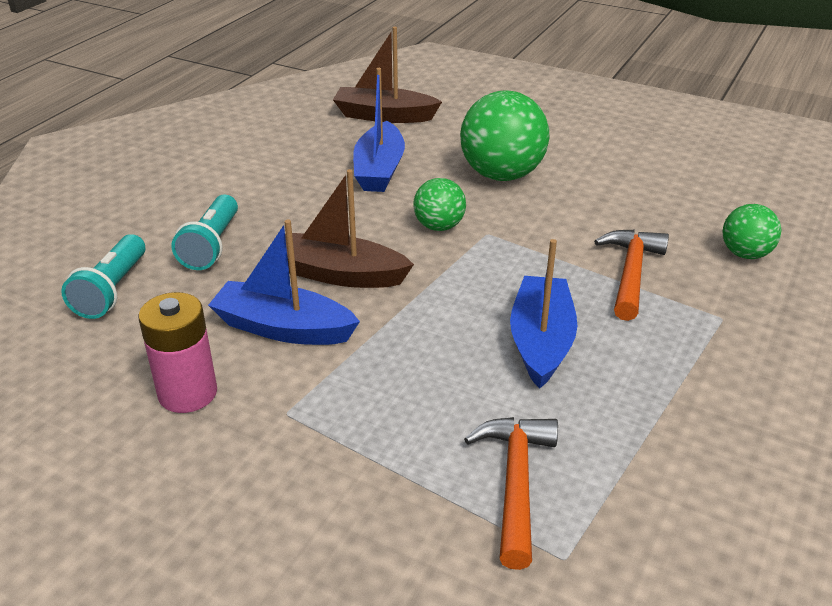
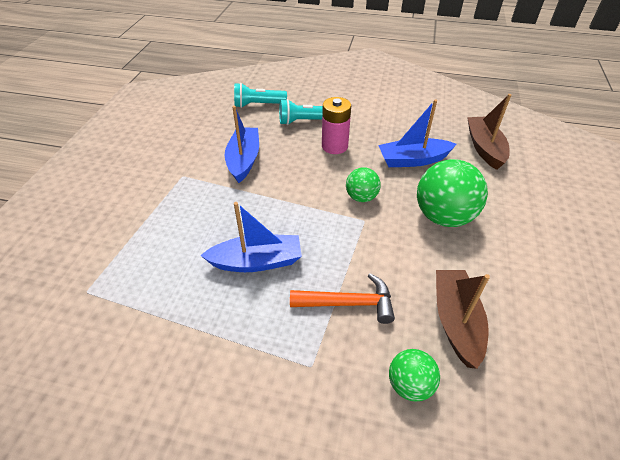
camera: 75 degrees right, 10 degrees up
(188, 393) = (192, 144): pink battery -> pink battery (334, 146)
(340, 274) = (295, 168): brown boat -> brown boat (456, 321)
(515, 482) = (138, 265): orange hammer -> none

